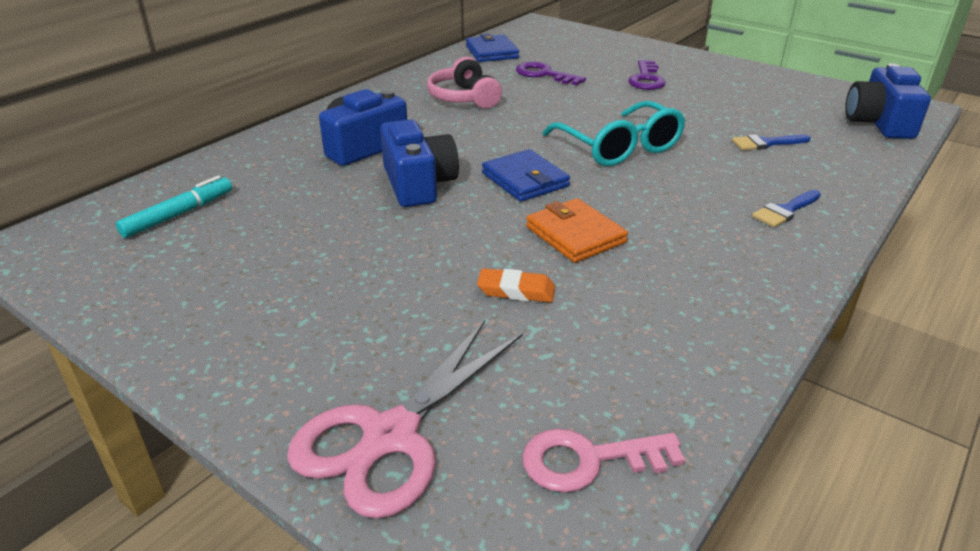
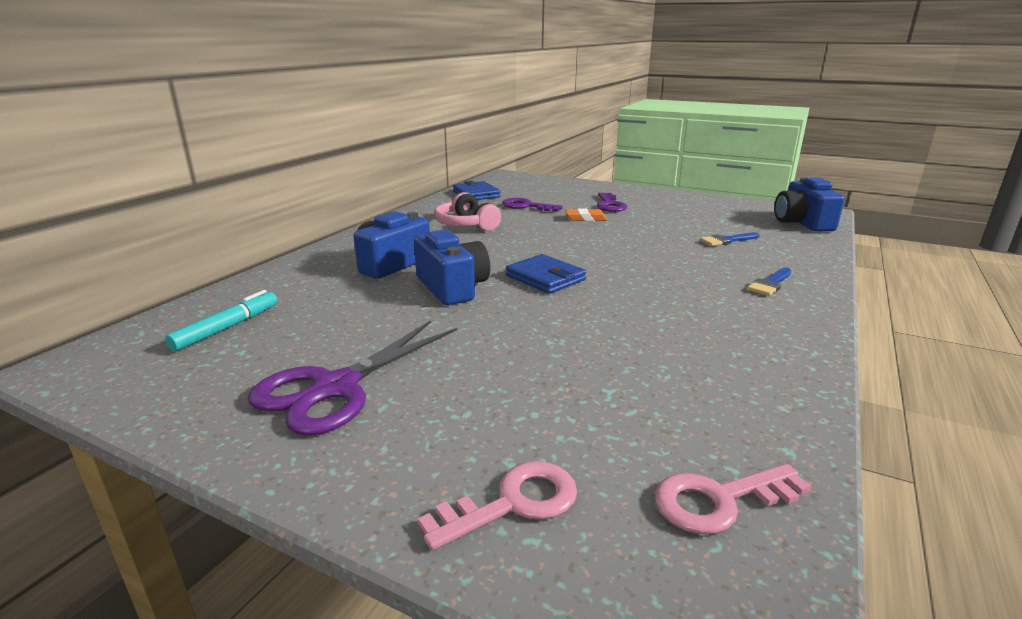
camera: 10 degrees left, 10 degrees down
(265, 295) = (336, 388): none -> purple scissors
(391, 436) = (513, 503): pink scissors -> pink key
(516, 291) = (578, 361): orange eraser -> orange eraser (585, 218)
(575, 235) = (608, 314): orange wallet -> none
(620, 148) = (613, 250): turquoise glasses -> none

